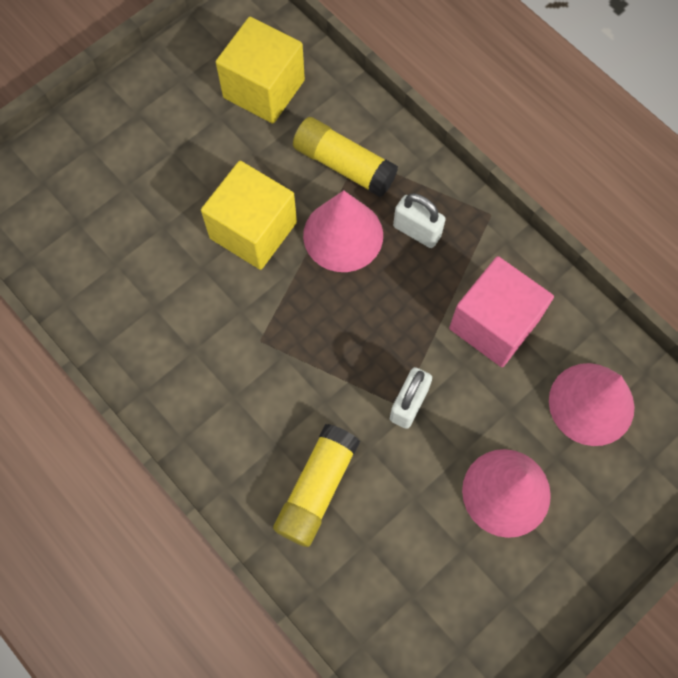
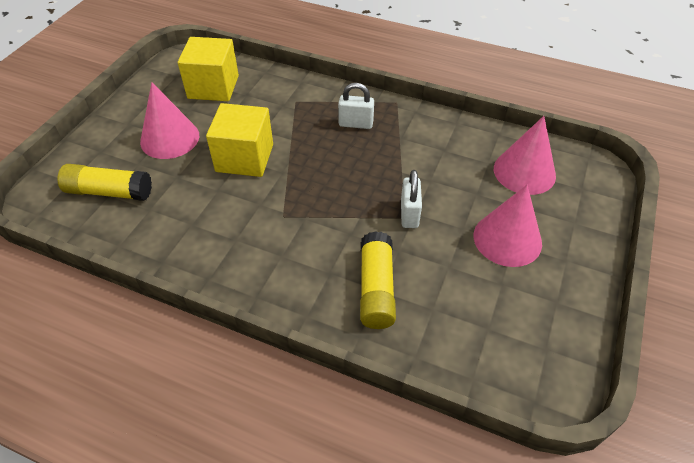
camera: 25 degrees left, 20 degrees down
(343, 235) = (308, 141): pink cone -> pink cone (170, 138)
(344, 165) = (288, 107): yellow glue stick -> yellow glue stick (109, 192)
(494, 324) = (435, 153): pink cube -> none

